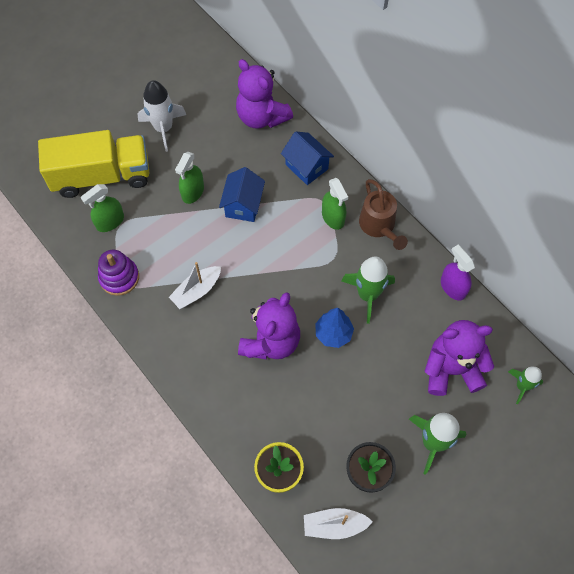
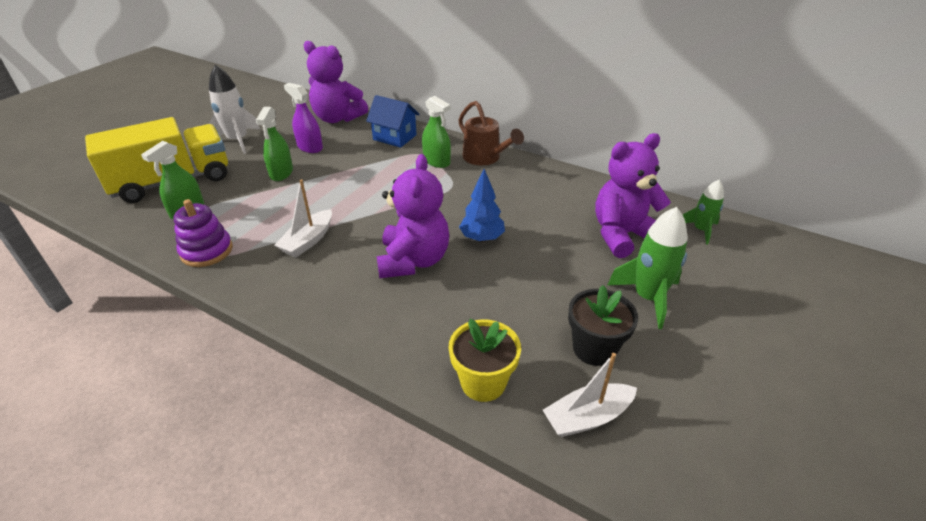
camera: 20 degrees left, 25 degrees down
(243, 205) = (340, 171): blue house -> none
(367, 295) = (501, 203): green rocket -> none
(453, 287) = (581, 180): purple spray bottle -> purple spray bottle (310, 147)

